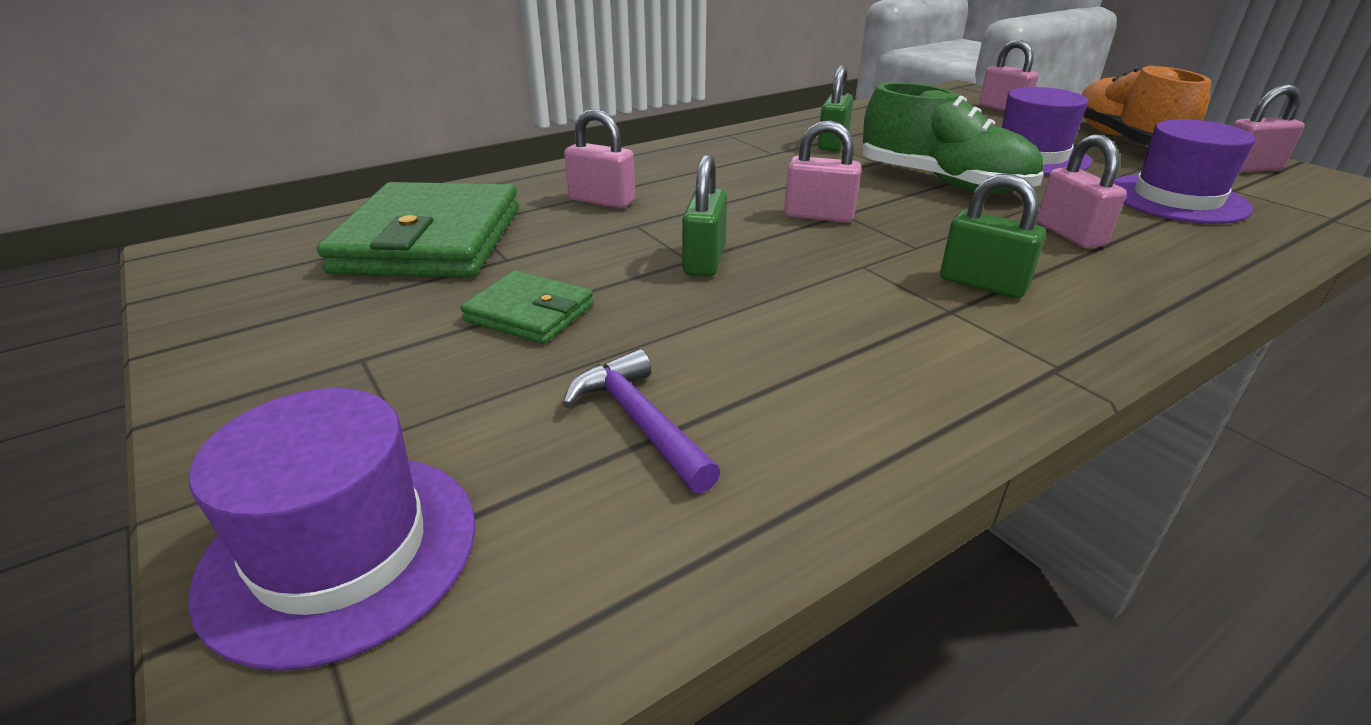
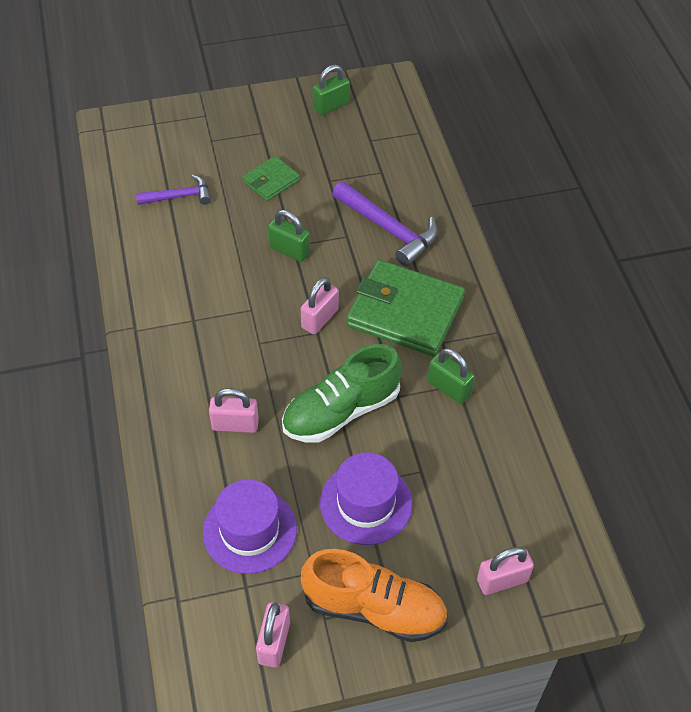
camera: 110 degrees right, 20 degrees up
(341, 551) = (162, 128): purple hat -> none
(430, 240) = (365, 156): green wallet -> green wallet (405, 312)
(602, 201) = (389, 229): pink padlock -> purple hammer
(982, 284) = (207, 346): green padlock -> green padlock (331, 106)

